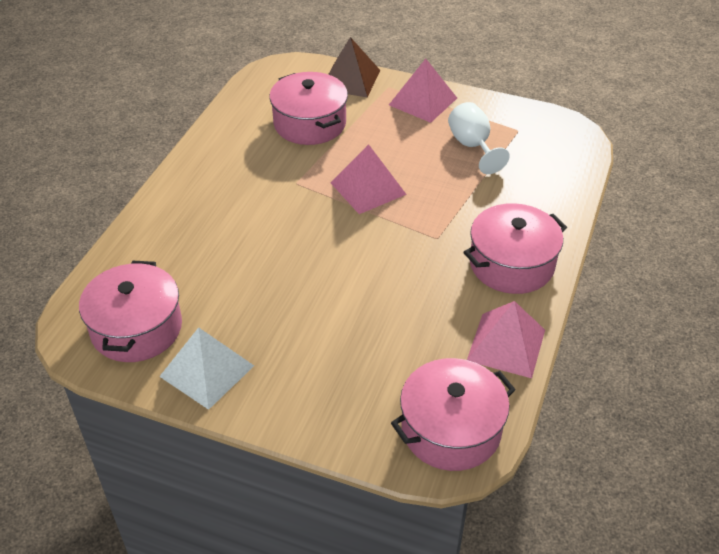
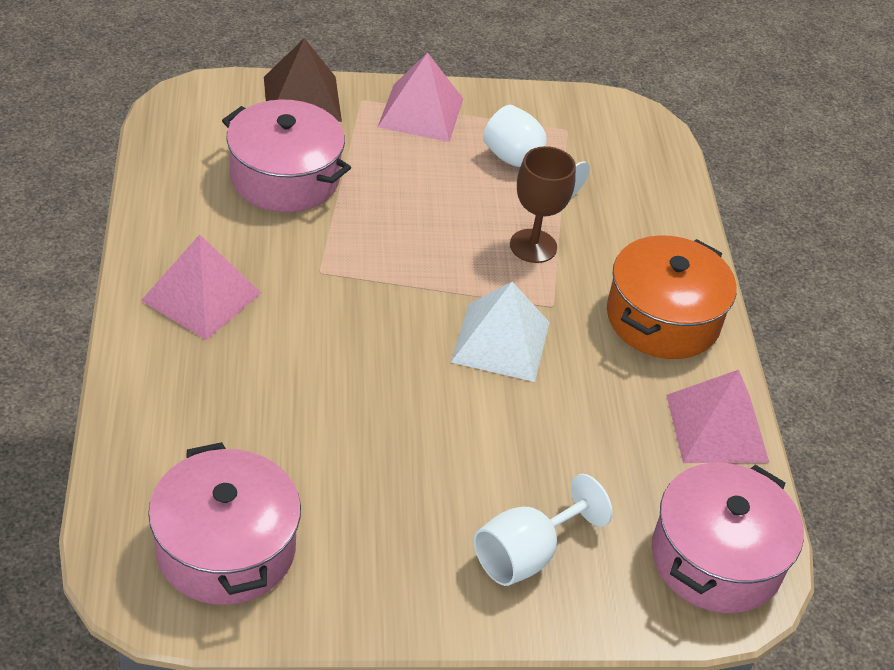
camera: 30 degrees left, 0 degrees up
(207, 370) = (364, 579): white pyramid -> white pyramid (500, 341)
(319, 387) = (526, 554): none -> white goblet
(368, 188) = (422, 257): pink pyramid -> pink pyramid (201, 296)
(447, 198) = (533, 246): none -> brown goblet
(511, 264) = (663, 318): pink pot -> orange pot

